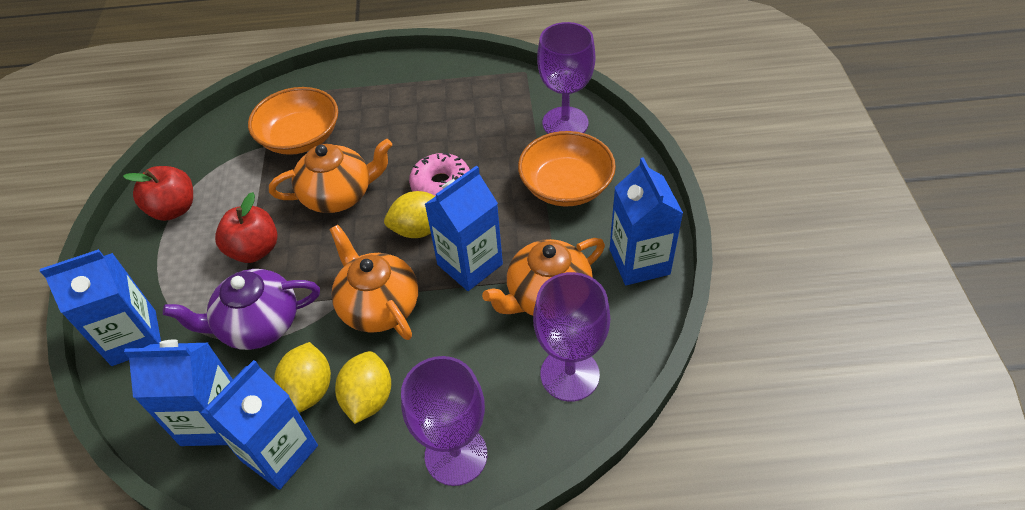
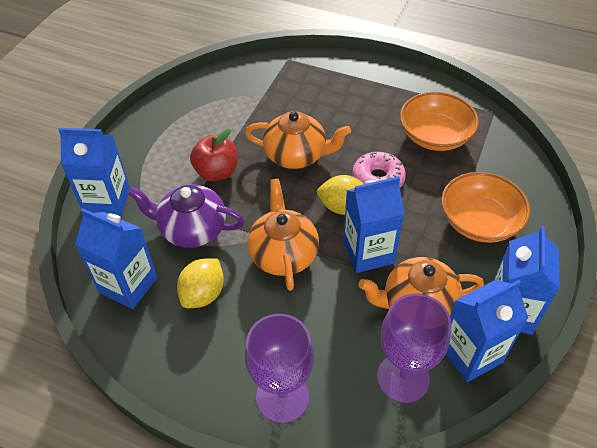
camera: 25 degrees right, 0 degrees up
(174, 209) = (177, 119): red apple -> none
(279, 453) = (160, 331): blue carton -> blue carton (471, 354)
(300, 137) = (290, 100): orange bowl -> orange bowl (435, 136)
(368, 398) = (241, 321): yellow lemon -> none
(565, 123) = (505, 168): purple goblet -> none

